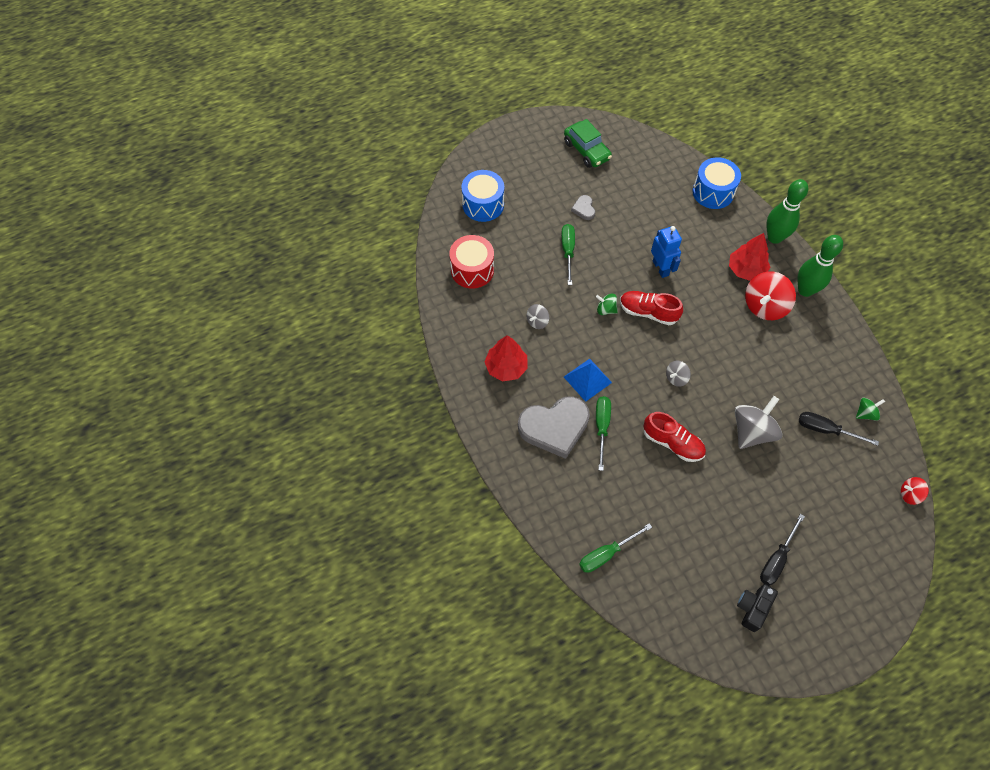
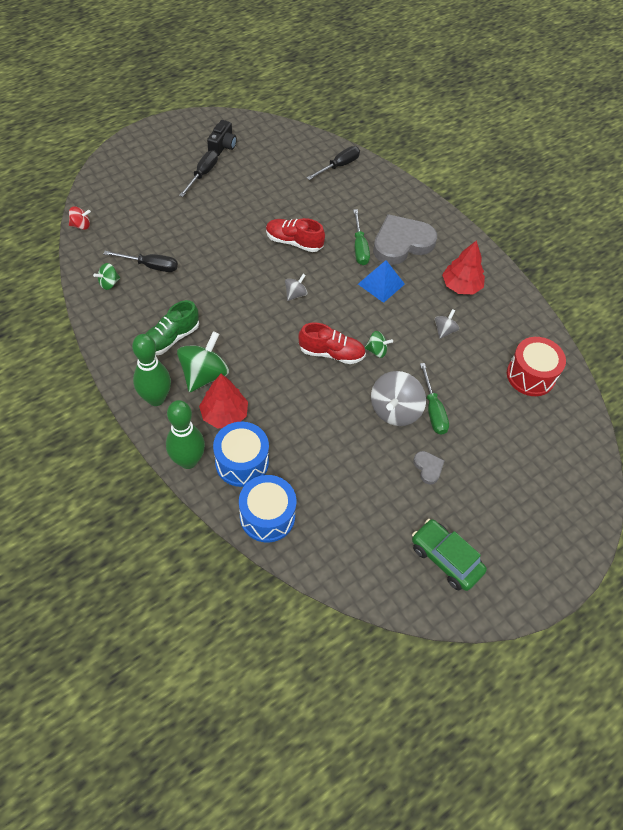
camera: 165 degrees right, 5 degrees down
(483, 204) = (550, 457): blue drum -> blue drum (242, 462)
(606, 554) = (339, 166): green screwdriver -> black screwdriver
(661, 268) = (324, 404): blue robot -> none
(752, 431) = (221, 258): grey spinning top -> grey spinning top (395, 410)
(764, 306) = (204, 375): red spinning top -> green spinning top
(797, 345) = (171, 338): none -> green shoe

